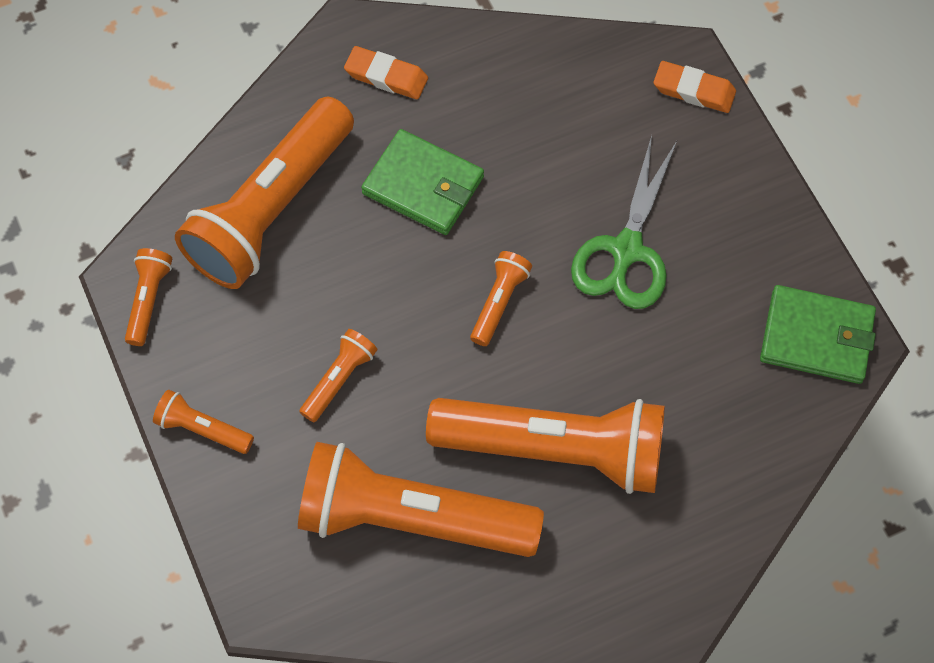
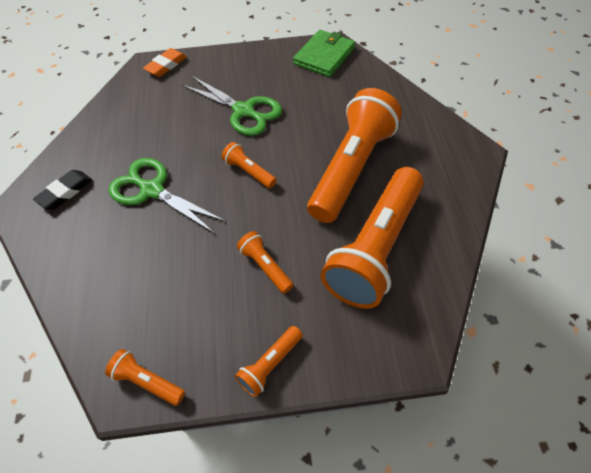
camera: 70 degrees left, 10 degrees down
(271, 209) = (120, 279): orange flashlight -> none
(386, 76) = (65, 192): orange eraser -> black eraser
(423, 185) = (152, 190): green wallet -> green scissors

